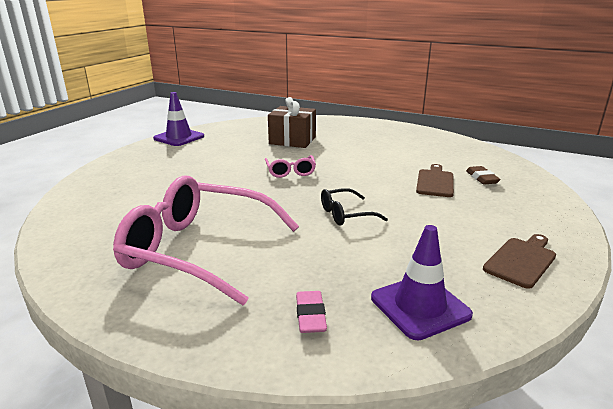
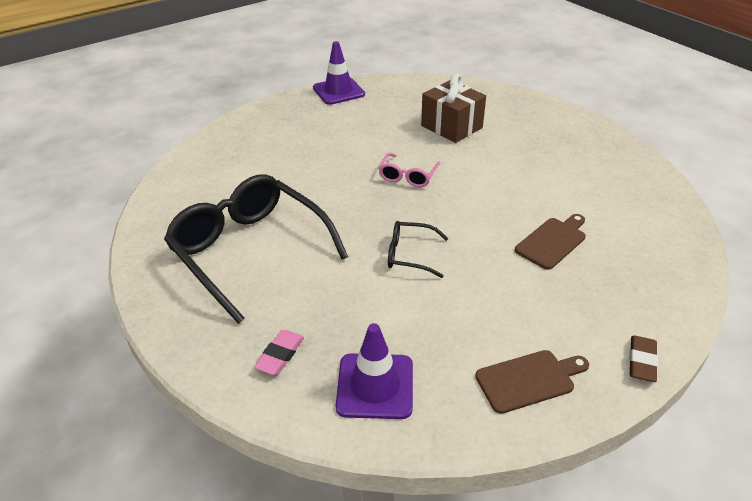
camera: 30 degrees right, 15 degrees up
(199, 250) = (250, 251): pink glasses -> black glasses
(481, 178) = (617, 254): brown eraser -> brown eraser (641, 361)

